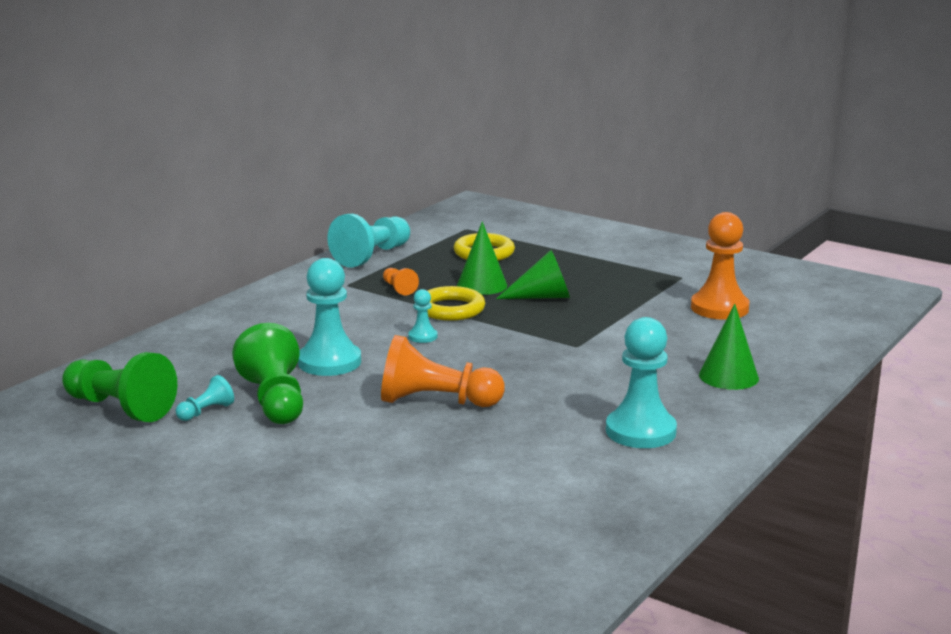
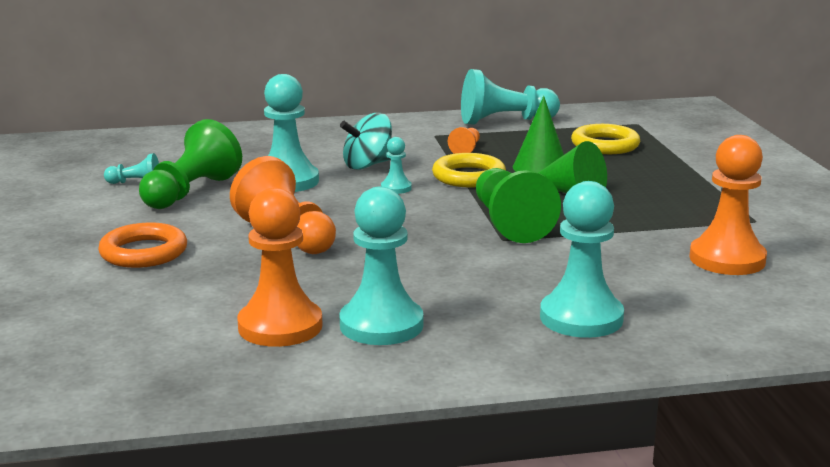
camera: 45 degrees right, 0 degrees up
(120, 408) = (99, 162): green pawn -> green pawn (509, 223)
(358, 327) = (367, 165): none -> turquoise spinning top
(365, 459) = (143, 252): none -> orange ring
(587, 461) = (280, 326): none -> orange pawn
(728, 376) = (581, 318): green cone -> turquoise pawn

